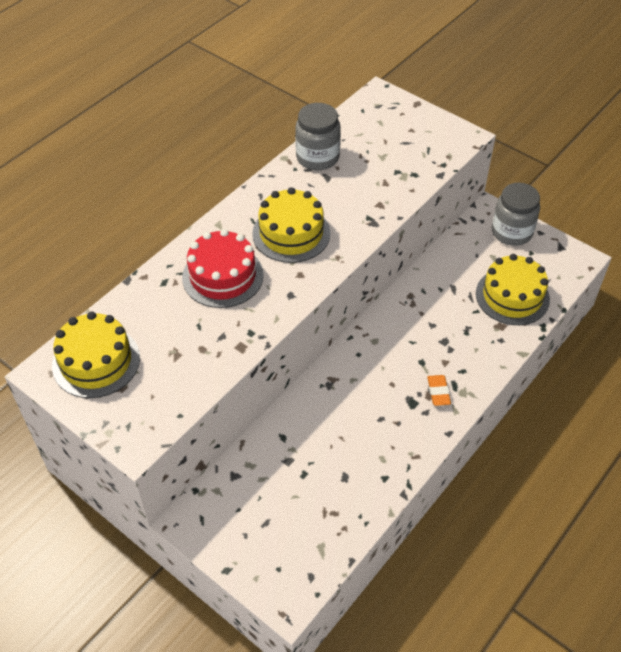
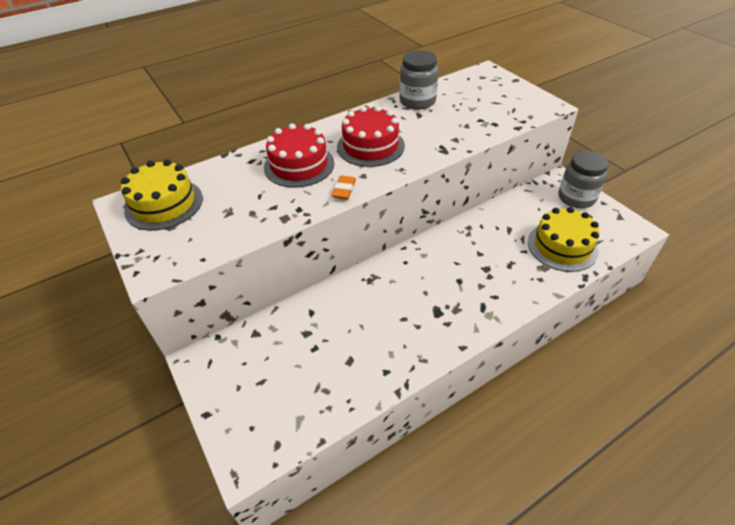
camera: 20 degrees right, 5 degrees down
(291, 233) = (370, 146): yellow cake -> red cake
(438, 392) = (465, 309): orange eraser -> orange eraser (344, 190)

